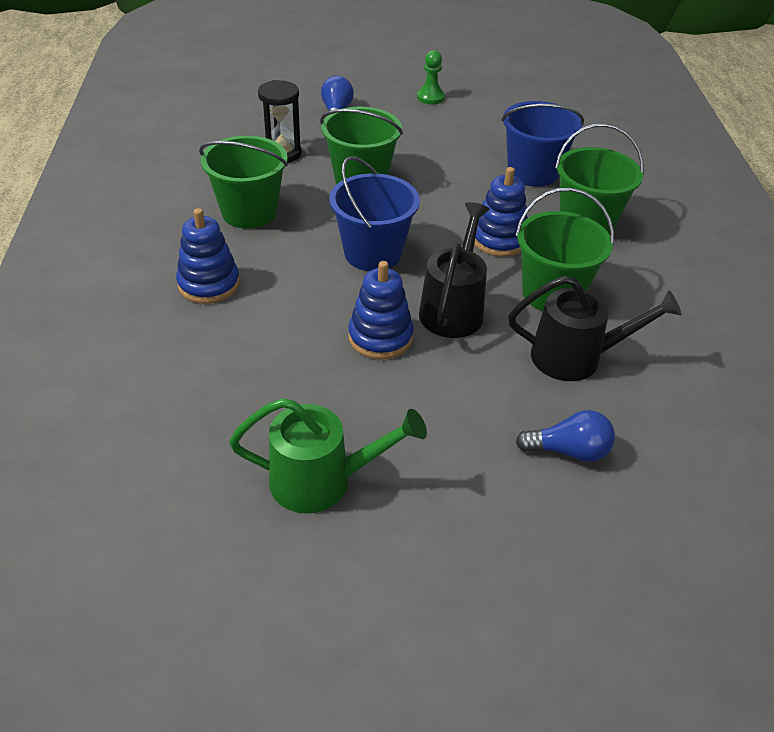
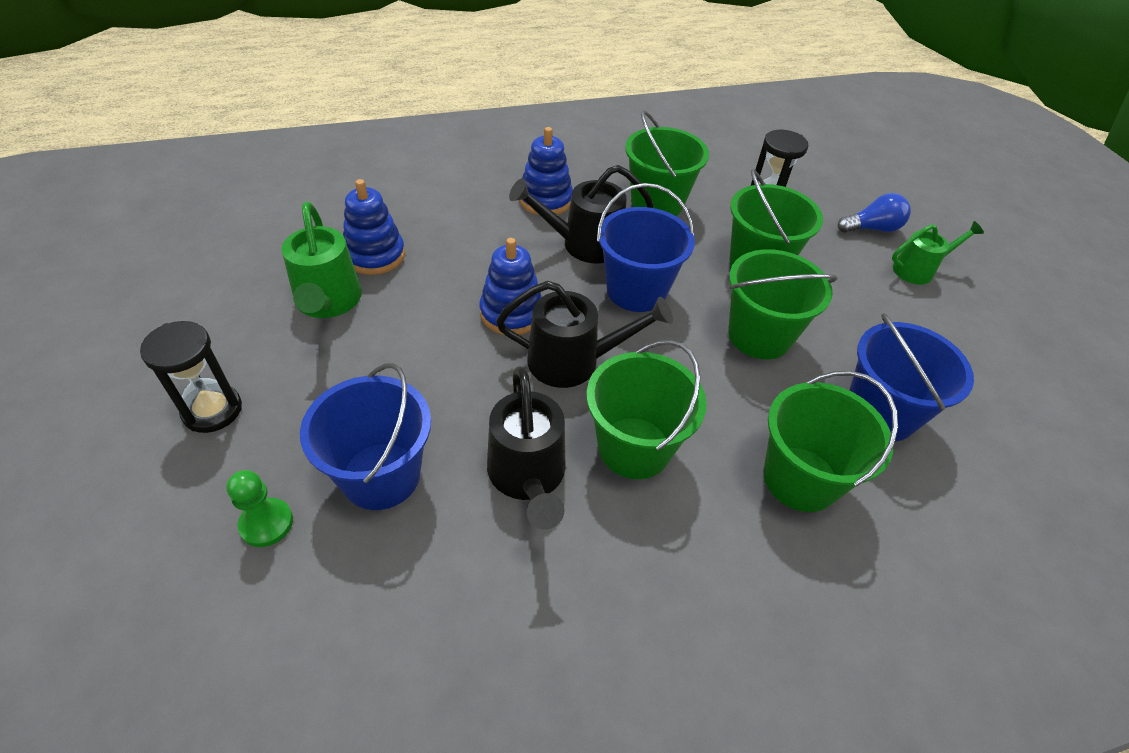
camera: 75 degrees right, 5 degrees up
(295, 272) = (583, 244): none -> black watering can
(393, 109) = (918, 270): none -> green watering can
(430, 97) = (974, 298): green pawn -> green pawn (266, 523)
(445, 202) = (759, 335): none -> green bucket
(471, 589) = (212, 410): none -> black hourglass
(499, 240) = (713, 390): blue stacking toy -> blue stacking toy (375, 255)
(569, 451) = (381, 475): blue light bulb -> blue bucket

